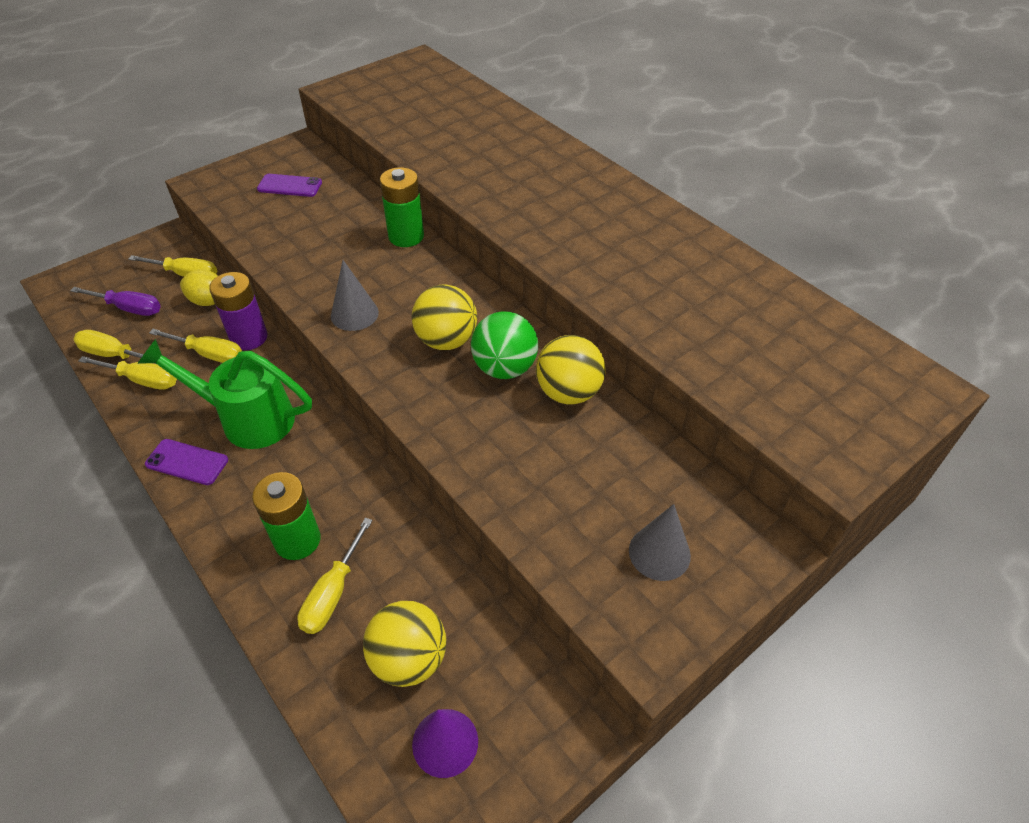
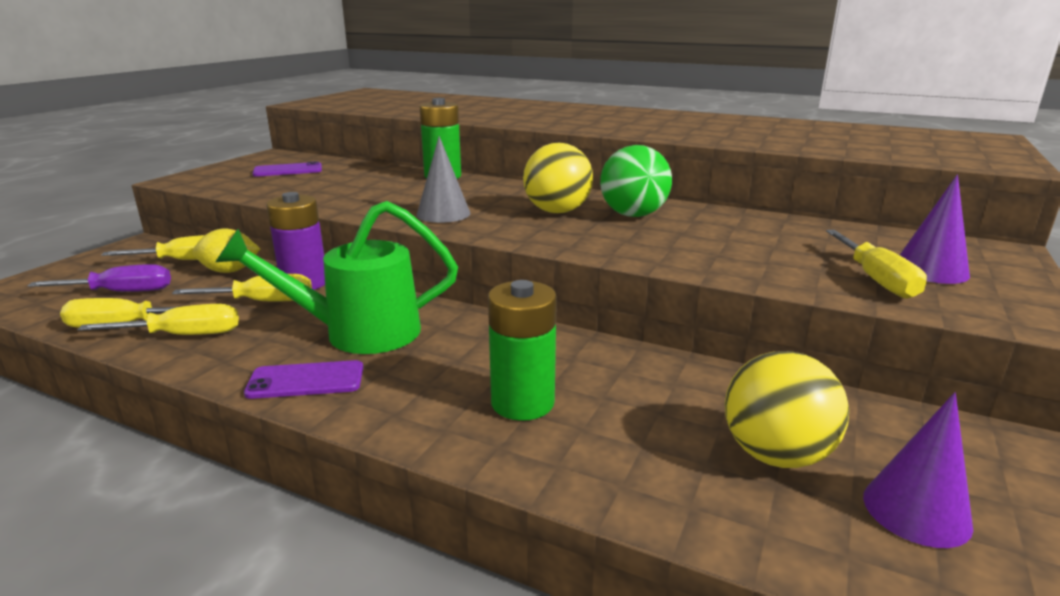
camera: 25 degrees left, 25 degrees down
(333, 593) = (617, 431): yellow screwdriver -> yellow screwdriver (876, 279)
(568, 392) = (708, 216): yellow ball -> none
(659, 553) = (930, 270): grey cone -> purple cone

